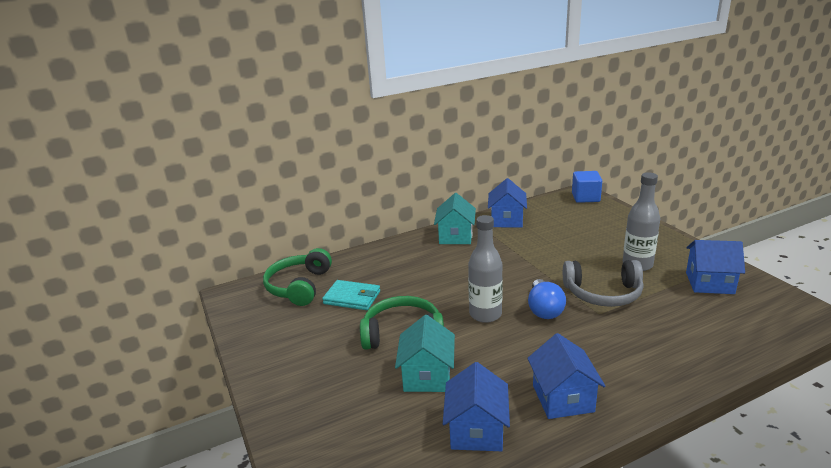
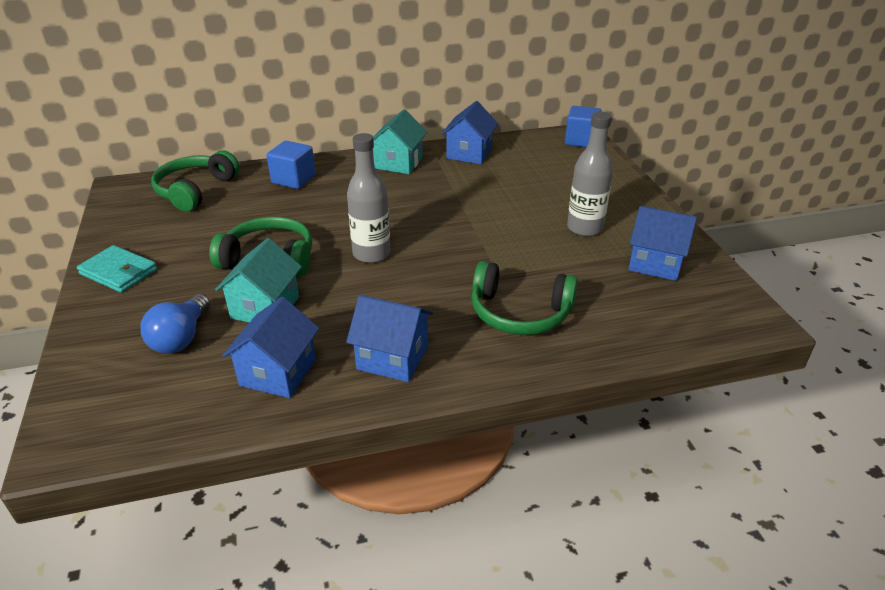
camera: 10 degrees right, 10 degrees up
(352, 298) = (242, 212): turquoise wallet -> turquoise wallet (118, 272)
(378, 263) = (293, 179): none -> blue cube
(544, 309) = (440, 260): blue light bulb -> blue light bulb (181, 338)
(563, 398) = (392, 357): blue house -> blue house turned 75 degrees counterclockwise
(603, 293) = (520, 254): grey headphones -> none
(637, 341) = (519, 313): none -> green headphones

